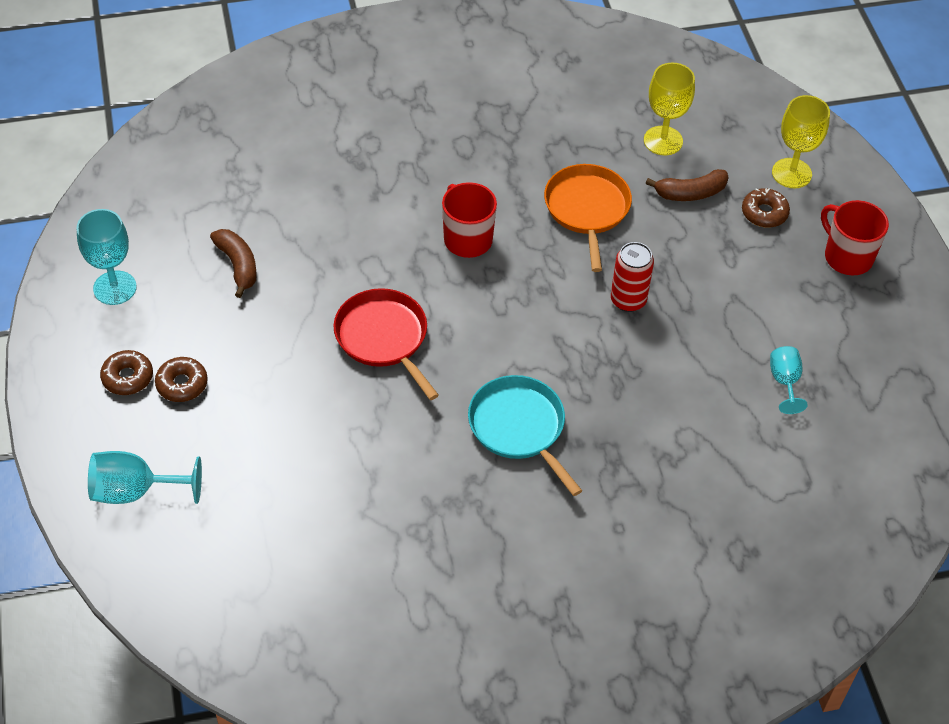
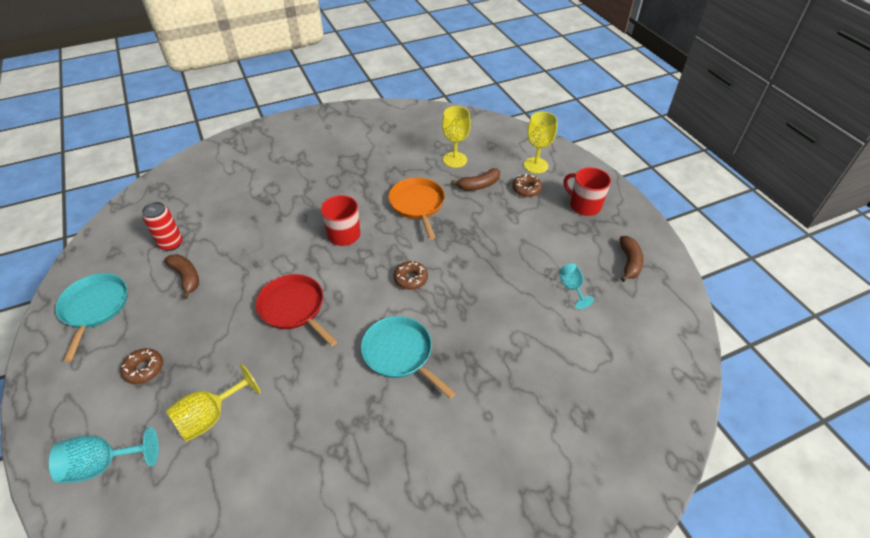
camera: 10 degrees left, 5 degrees down
(115, 288) = (95, 308): turquoise goblet -> turquoise pan
(127, 377) = (101, 372): brown donut -> brown donut (410, 279)
(265, 460) = (210, 416): none -> yellow goblet
(628, 300) = (456, 254): red can -> red can (171, 243)
(884, 360) = (629, 262): none -> brown banana

